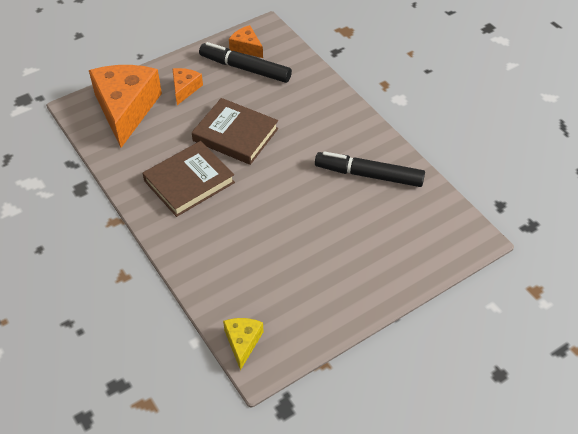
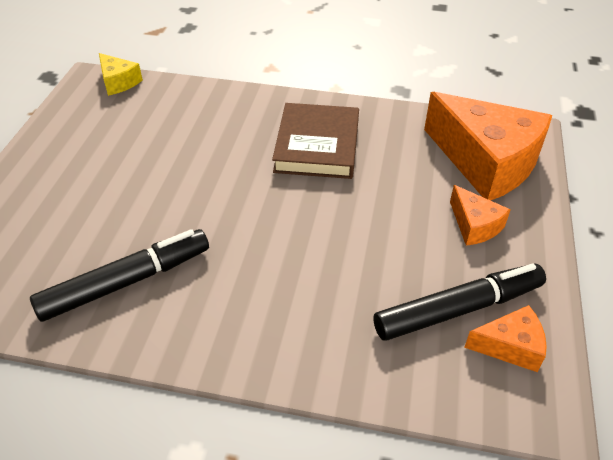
camera: 135 degrees right, 5 degrees down
(235, 135) = (340, 217): brown book -> none

